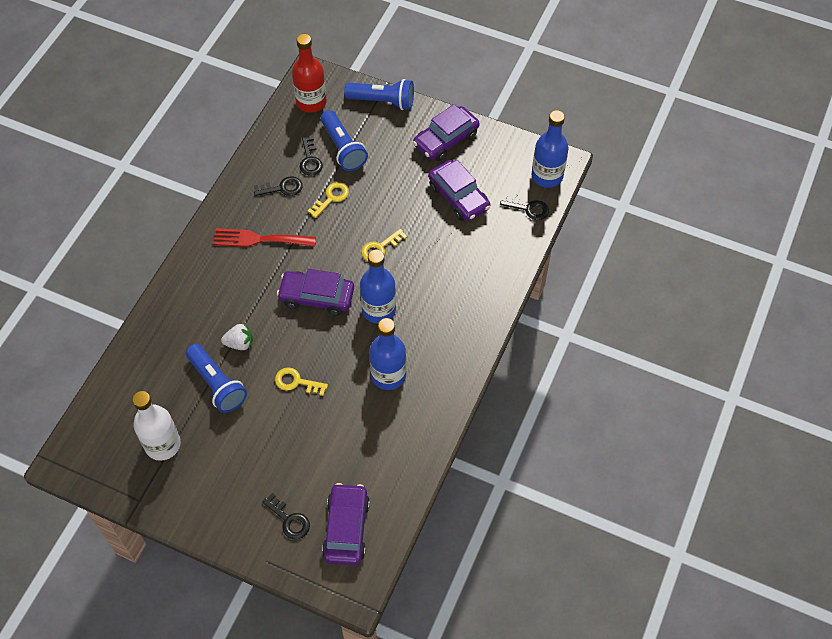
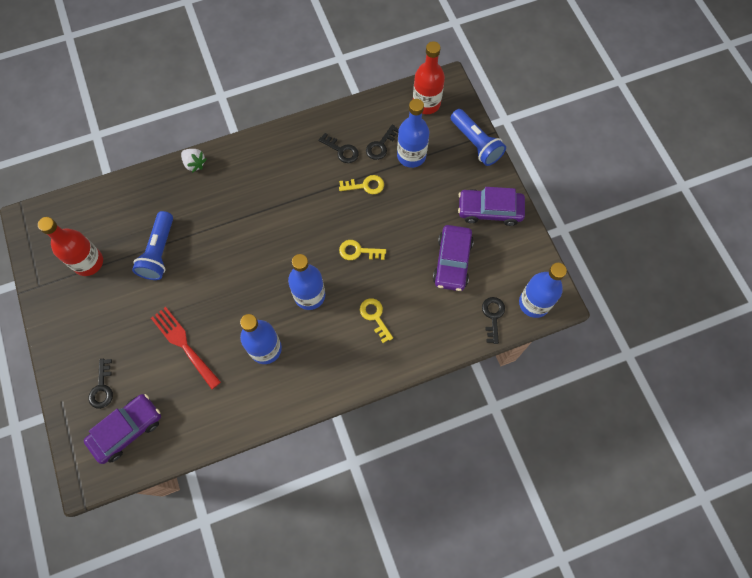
camera: 45 degrees right, 10 degrees up
(163, 444) = (88, 262): white bottle -> red bottle
(239, 343) = (201, 236): white strawberry -> white strawberry (195, 164)
(259, 239) = (289, 174): red fork -> red fork (184, 344)
(296, 382) = (206, 297): yellow key -> yellow key (375, 316)
(317, 297) = (281, 249): purple car -> none
(343, 148) = (411, 156): blue flashlight -> blue bottle
(528, 209) = (493, 316): black key -> black key turned 150 degrees counterclockwise

